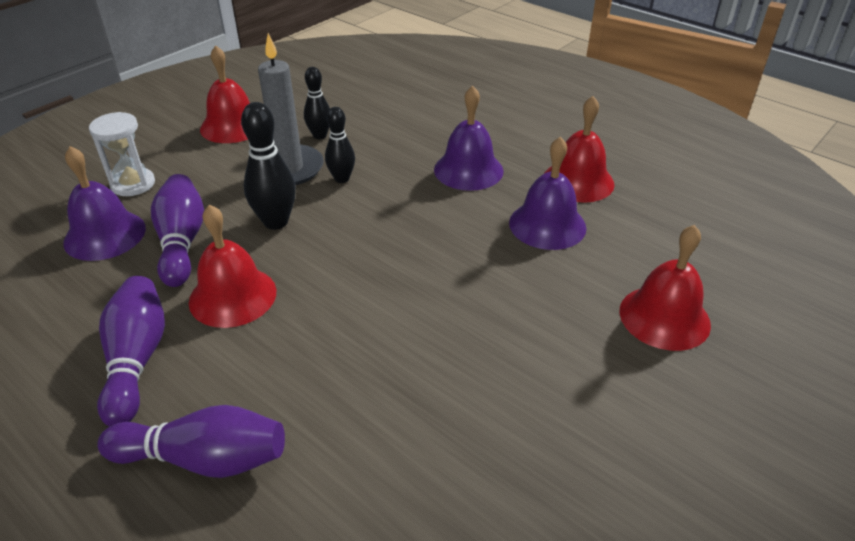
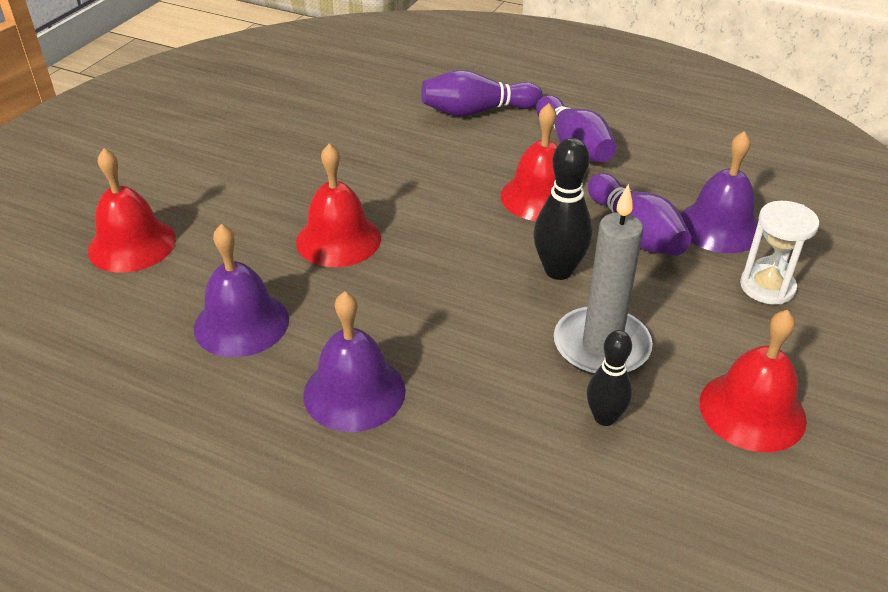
camera: 165 degrees right, 0 degrees up
(342, 179) = (521, 343): black bowling pin -> none
(578, 181) = (193, 402): red bell -> red bell (338, 239)

